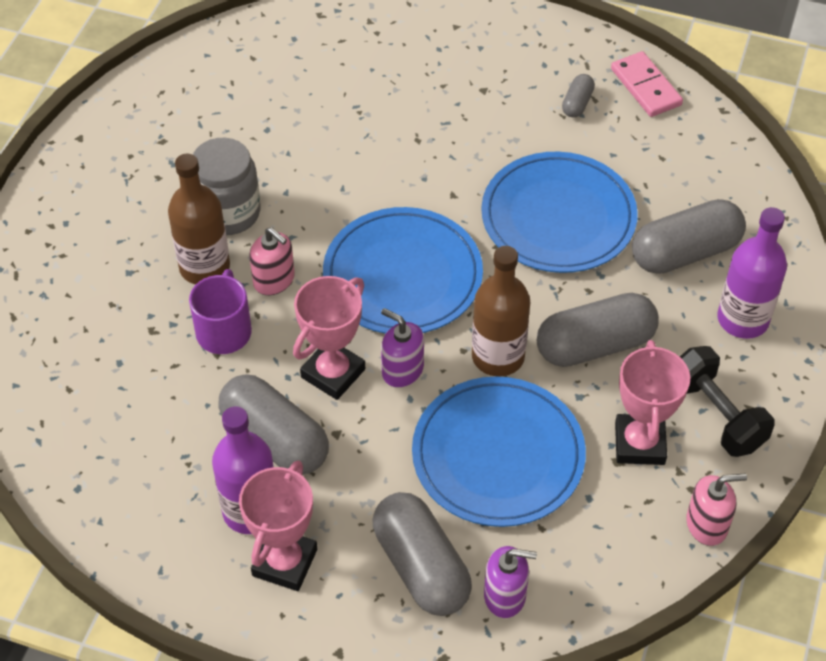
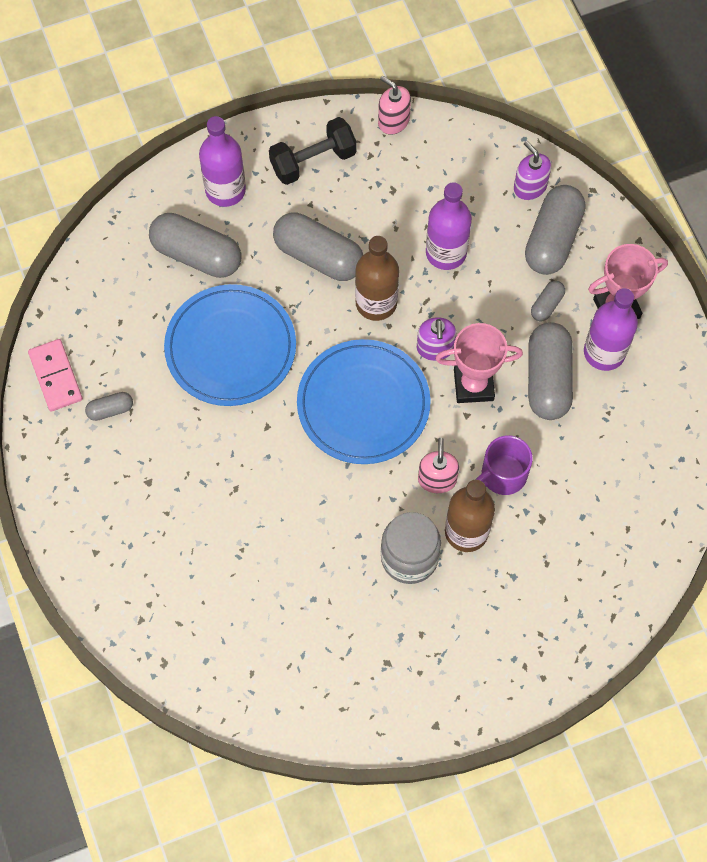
camera: 130 degrees left, 15 degrees up
(352, 500) = (546, 305): none -> grey capsule
(498, 455) = (446, 252): blue plate -> purple bottle
(640, 443) = (369, 186): pink trophy -> none
(646, 87) = (55, 376): pink domino -> pink domino turned 45 degrees counterclockwise
(716, 415) = (313, 161): black dumbbell -> black dumbbell turned 45 degrees clockwise

